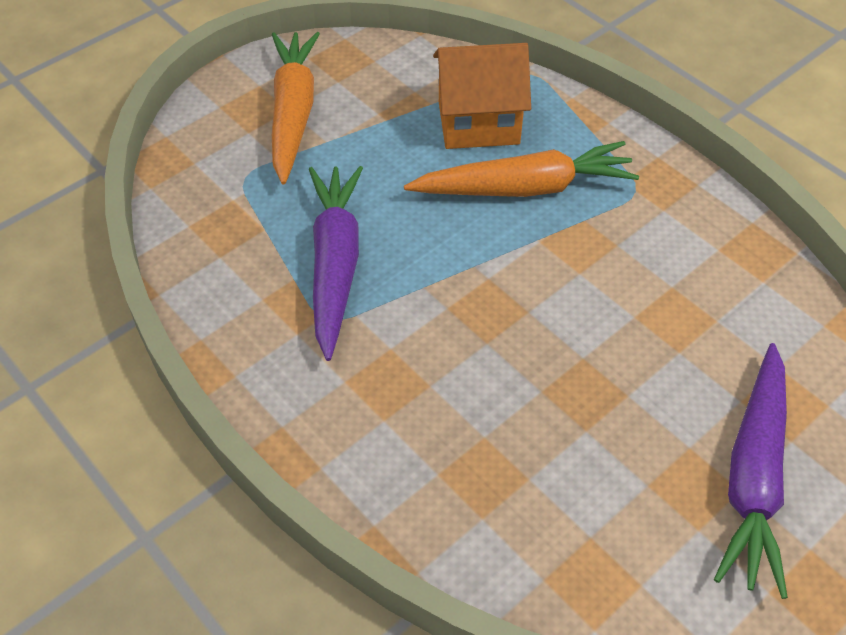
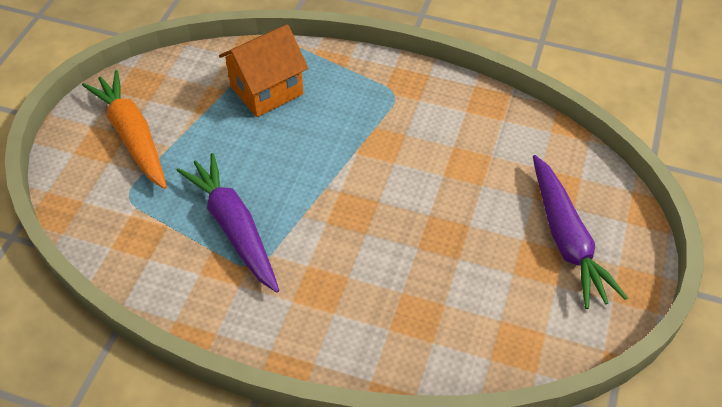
camera: 30 degrees left, 0 degrees up
(525, 188) = (325, 122): orange carrot -> none

